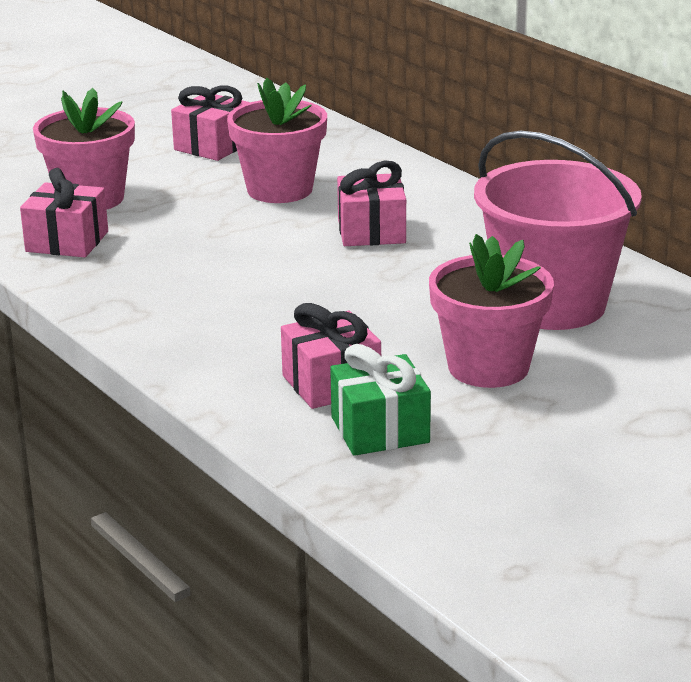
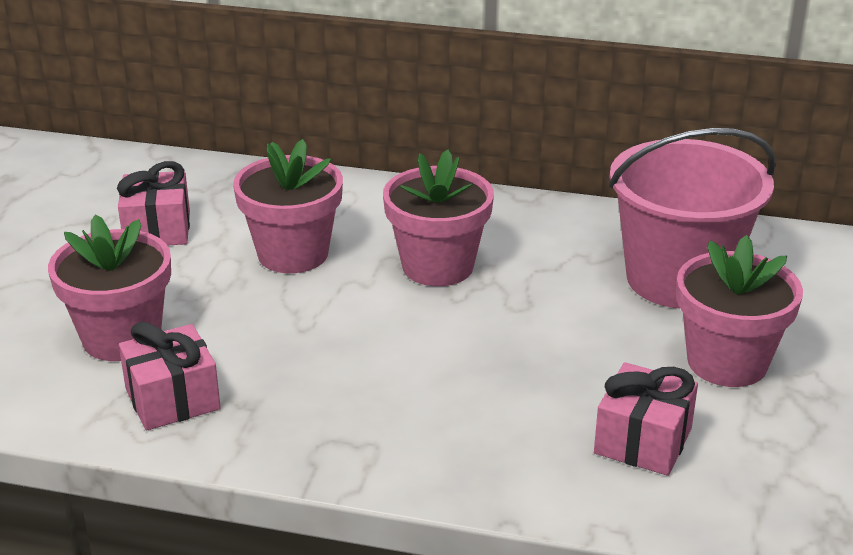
camera: 40 degrees left, 5 degrees up
(371, 231) = (437, 266): pink gift -> pink flower pot
(380, 430) = (748, 468): green gift -> none

